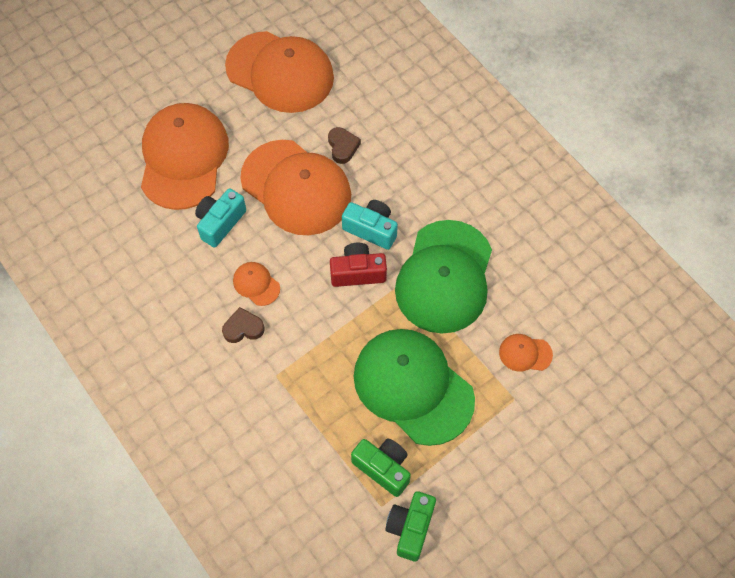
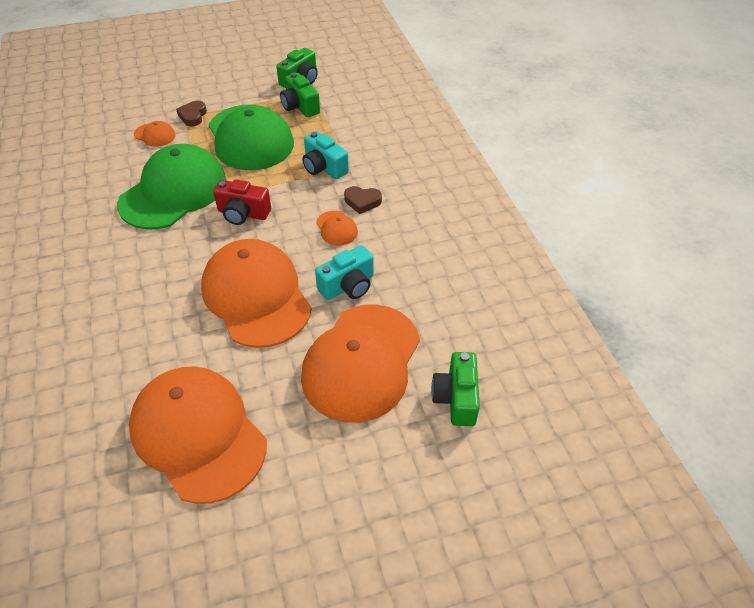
camera: 160 degrees left, 15 degrees down
(102, 152) = (456, 398): none -> green camera
(342, 147) = (184, 321): brown heart -> brown heart (193, 116)
(371, 229) = (208, 241): turquoise camera -> turquoise camera (324, 167)

